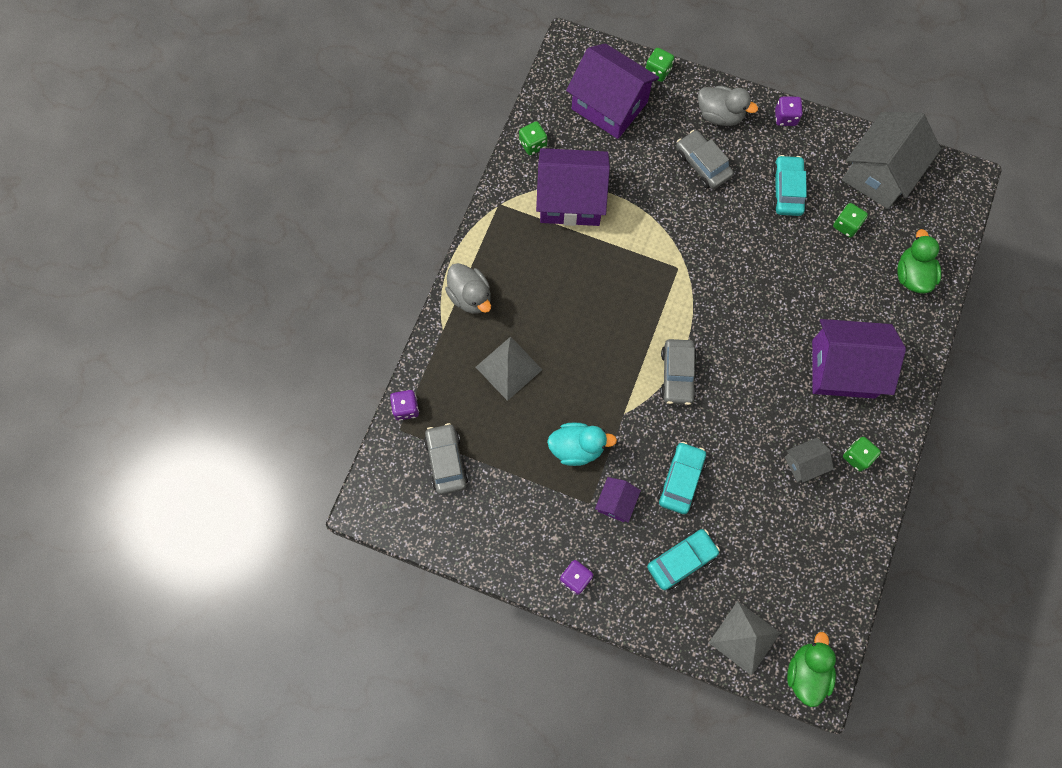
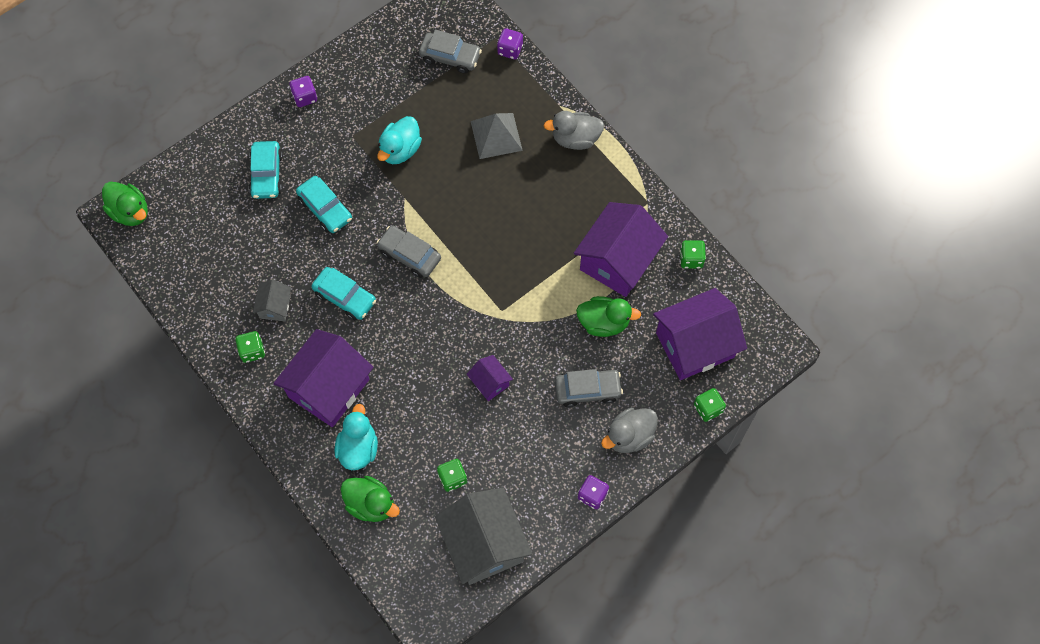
camera: 120 degrees right, 5 degrees down
(616, 503) = (340, 154): purple house -> purple house (490, 382)
(635, 182) = (604, 323): none -> green duck
(744, 637) = (183, 185): grey pyramid -> none
(787, 190) = (518, 448): turquoise car -> turquoise car (345, 297)
(875, 313) = (358, 448): none -> turquoise duck

